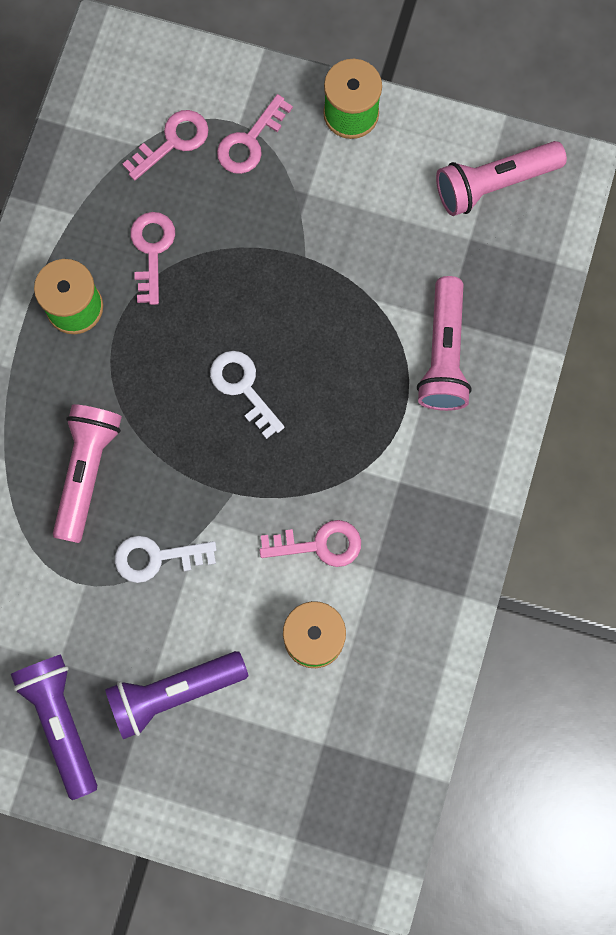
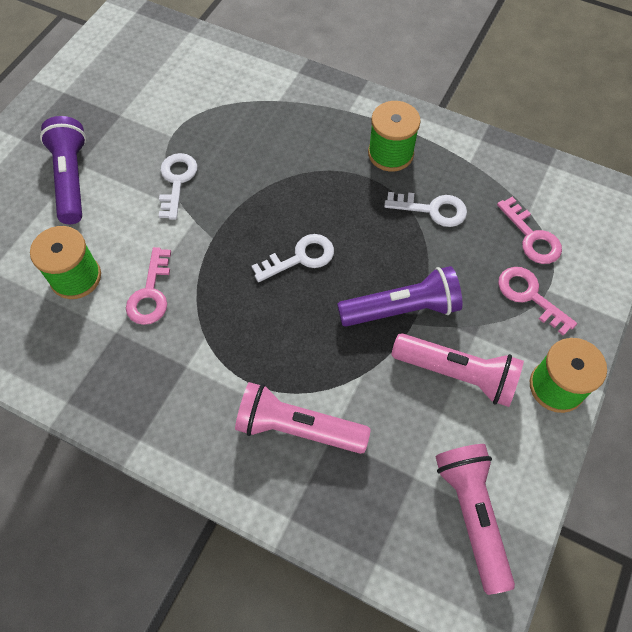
camera: 100 degrees right, 15 degrees down
(61, 721) = (79, 112): purple flashlight -> purple flashlight (402, 309)
(87, 472) = (256, 147): pink flashlight -> pink flashlight (457, 374)
(152, 250) = (432, 210): pink key -> white key

